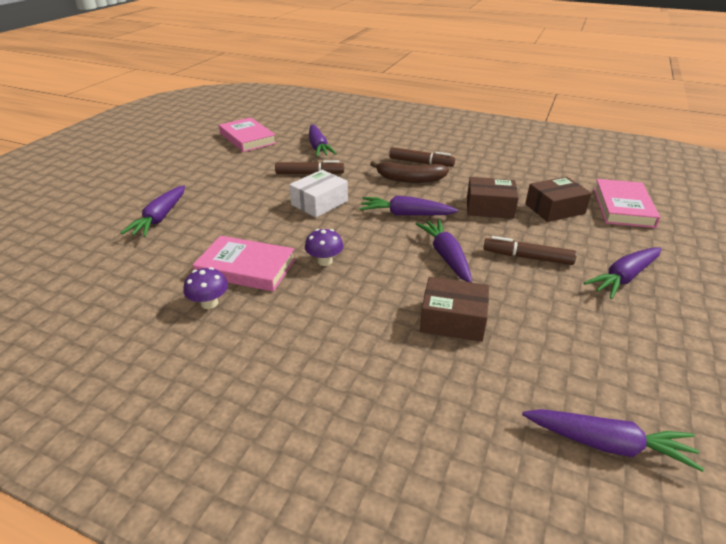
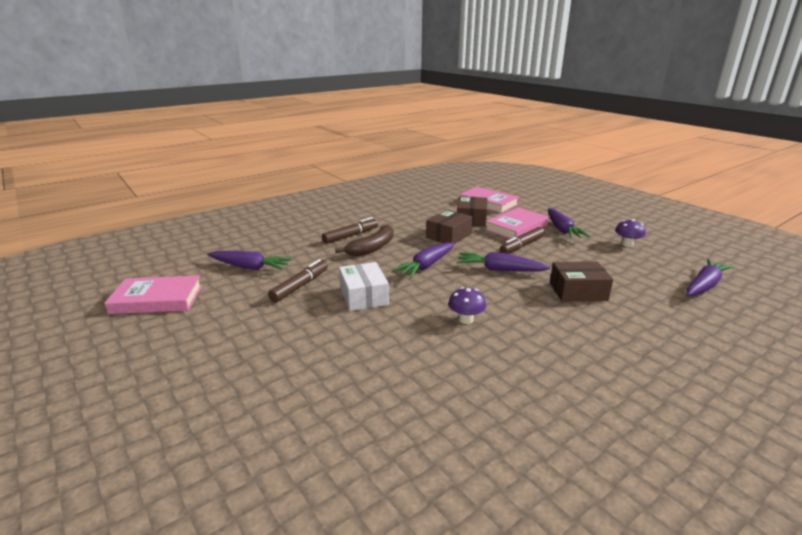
camera: 60 degrees left, 10 degrees down
(160, 218) = (275, 405): purple carrot -> none
(209, 303) = (490, 400): purple mushroom -> purple mushroom (627, 244)
(246, 268) = (443, 364): pink book -> pink book (516, 227)
(453, 320) = (578, 291): brown box -> brown box turned 45 degrees clockwise

